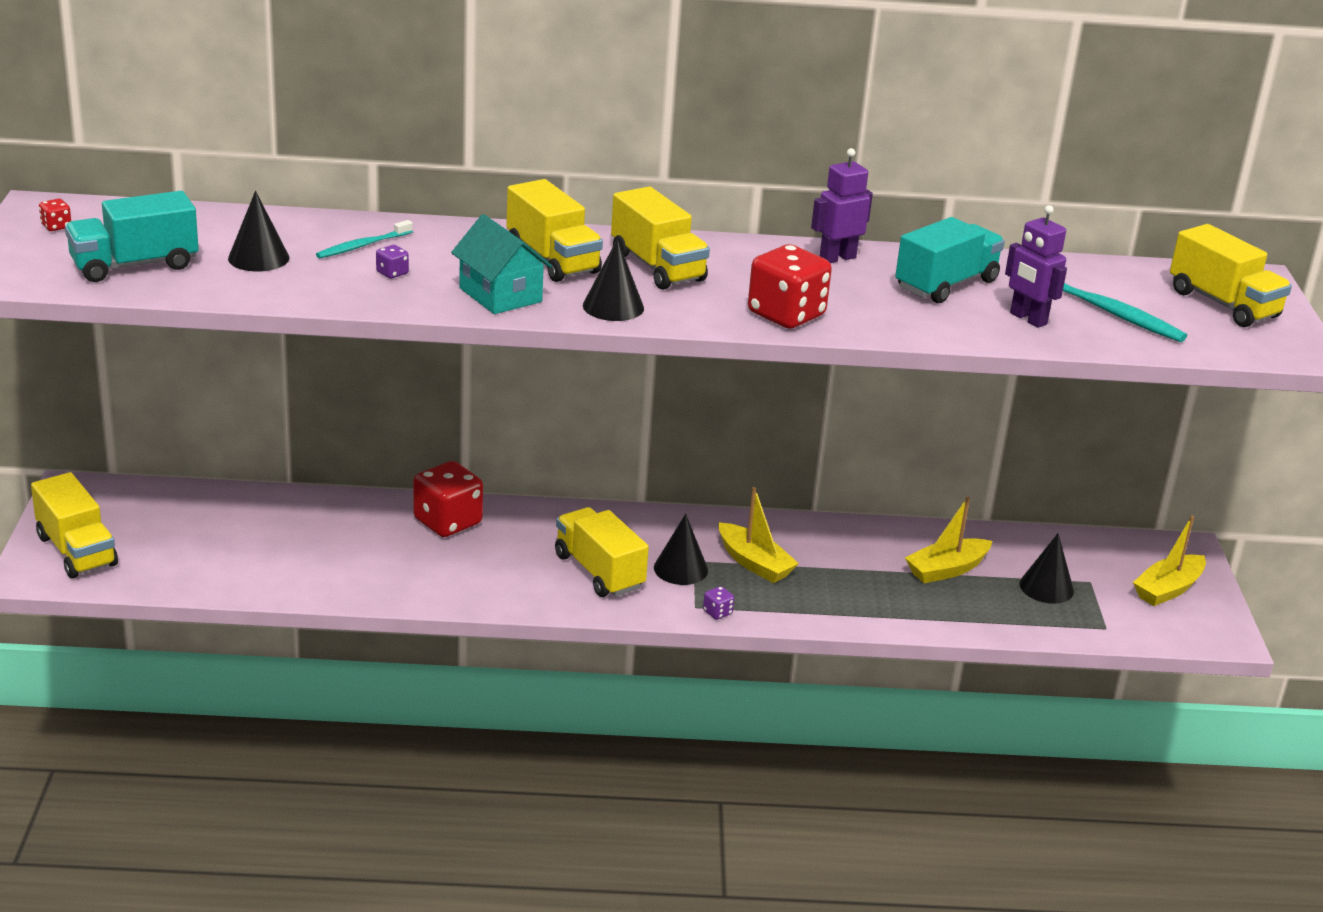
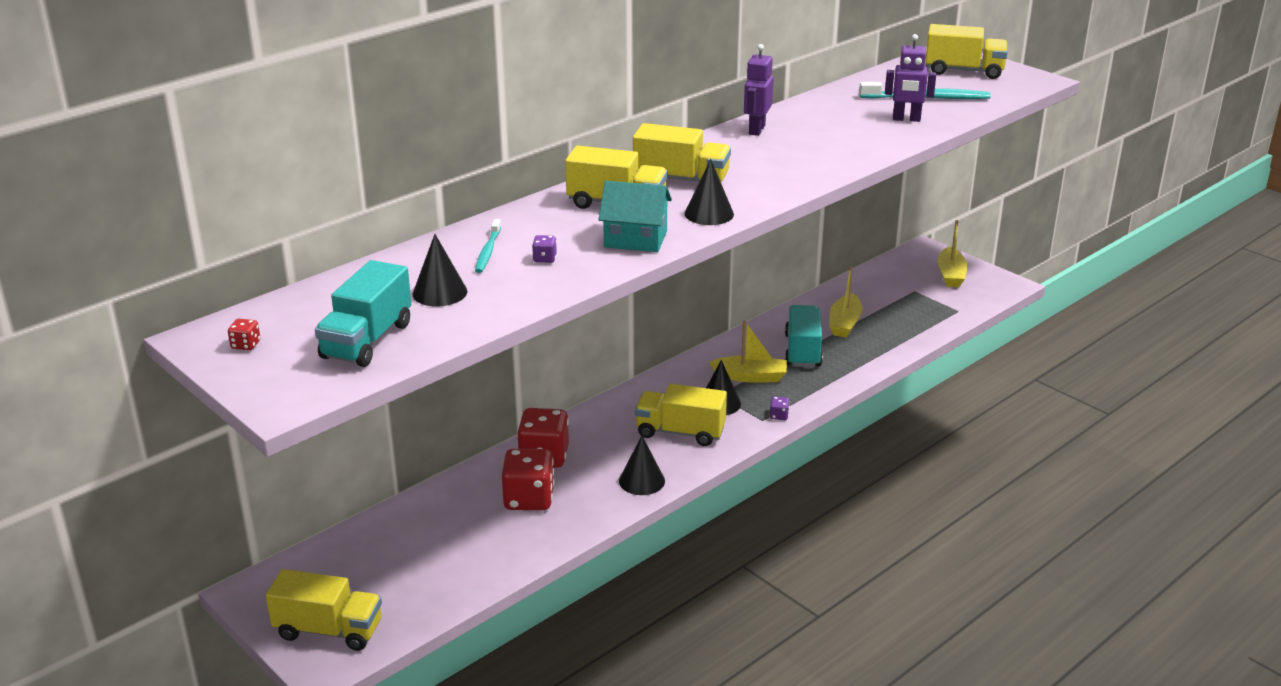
camera: 40 degrees left, 0 degrees up
(786, 315) = (800, 173): red dice -> red dice (529, 499)
(946, 284) = (835, 119): turquoise truck -> turquoise truck (802, 351)
(1046, 587) = (901, 305): black cone -> black cone (641, 481)

